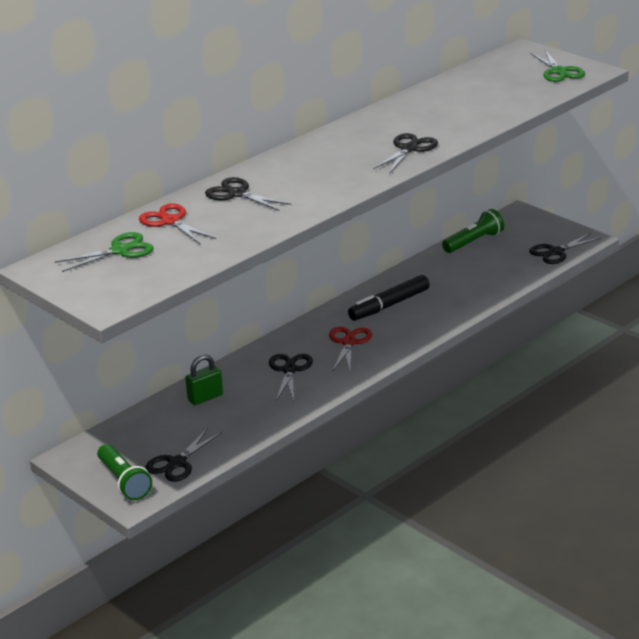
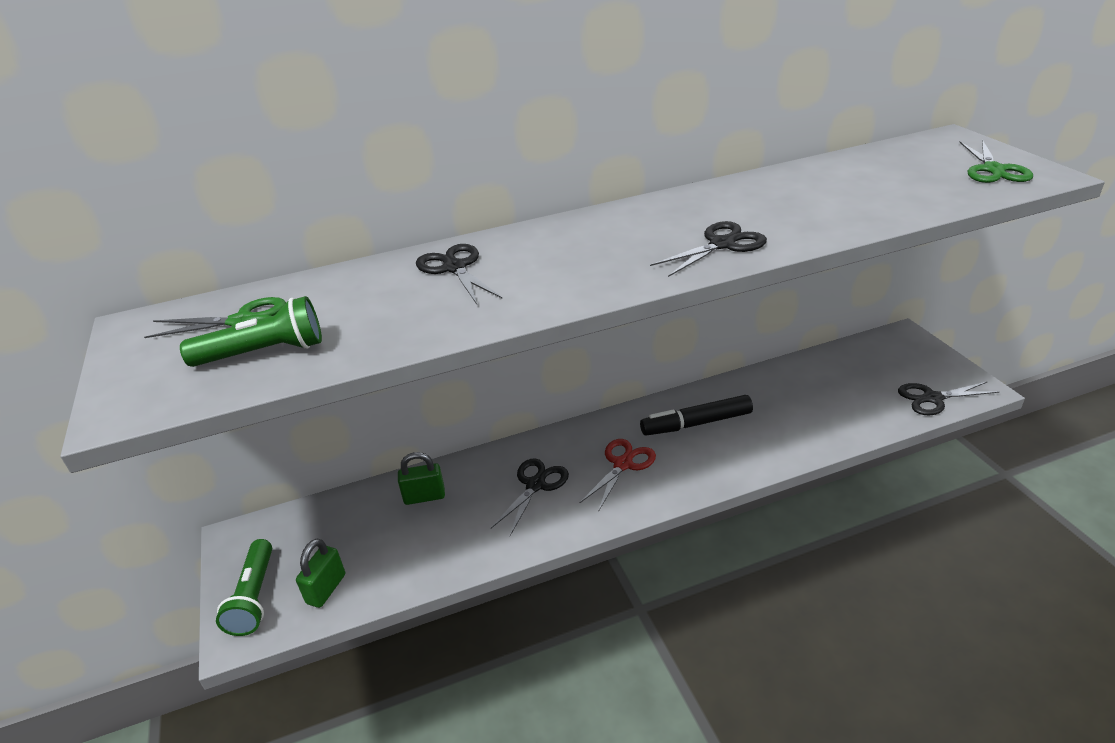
camera: 25 degrees right, 5 degrees up
(170, 221) = (342, 291): red scissors -> none
(177, 463) = (326, 589): black scissors -> green padlock
(473, 242) = (834, 361): green flashlight -> green flashlight (263, 353)

